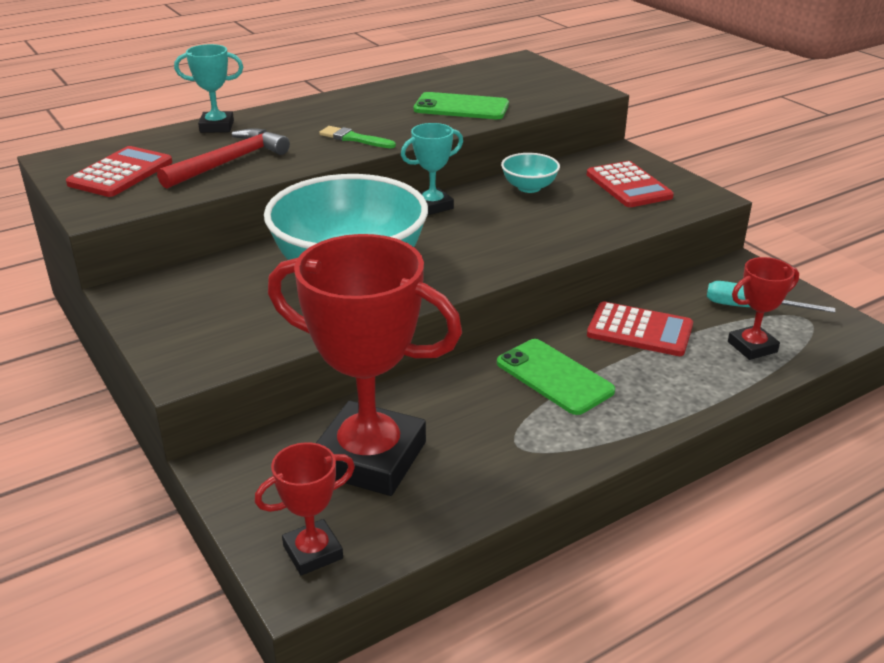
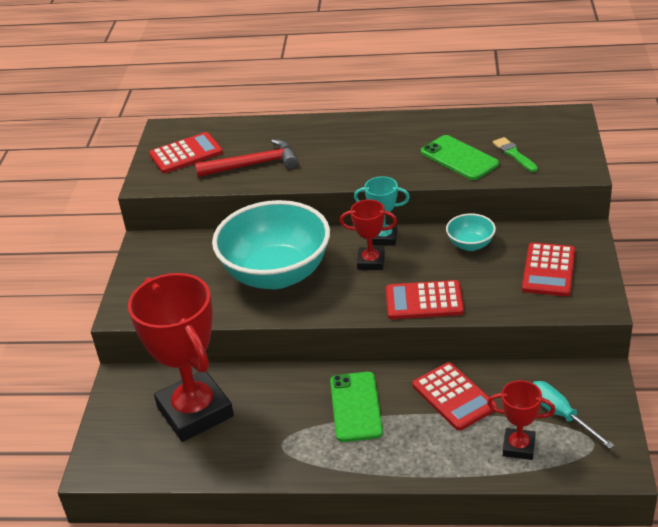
camera: 40 degrees right, 5 degrees up
(217, 126) = (278, 127): turquoise trophy -> none
(313, 552) = (115, 455): red trophy -> red trophy (371, 262)
(354, 138) = (350, 167): green brush -> green brush (514, 154)
(546, 242) = (424, 301): none -> red calculator

